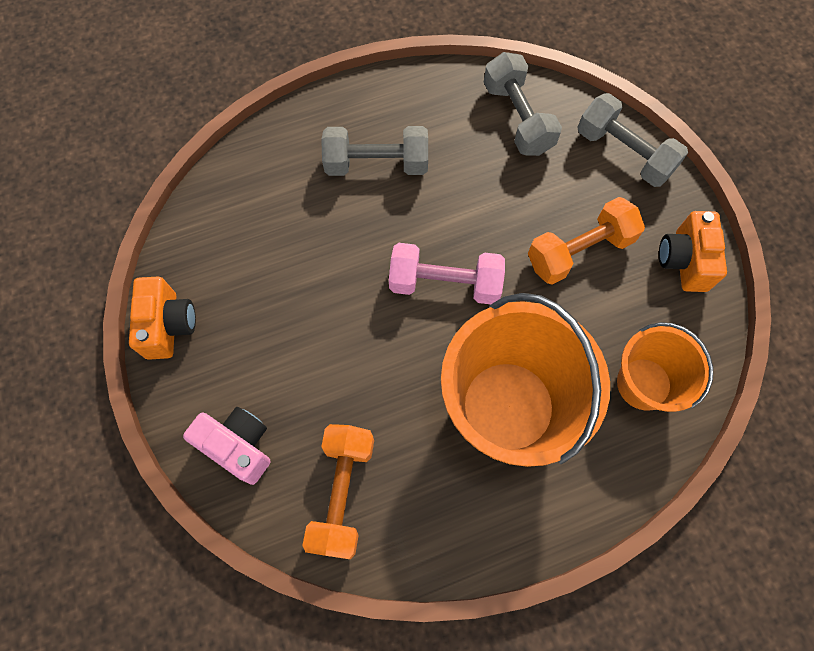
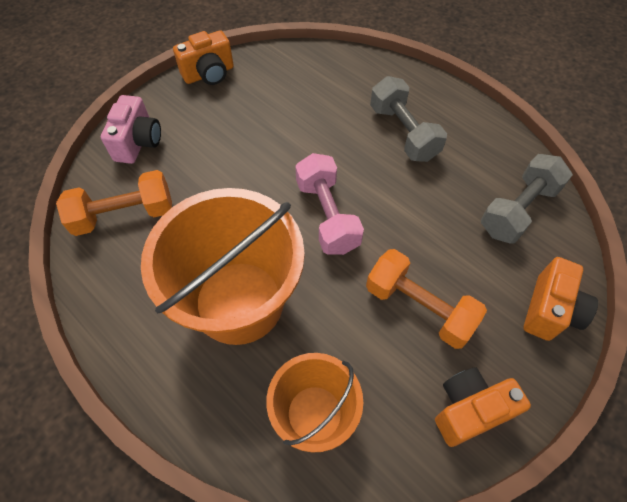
camera: 65 degrees right, 10 degrees down
(624, 153) = (550, 310): grey dumbbell -> orange camera

